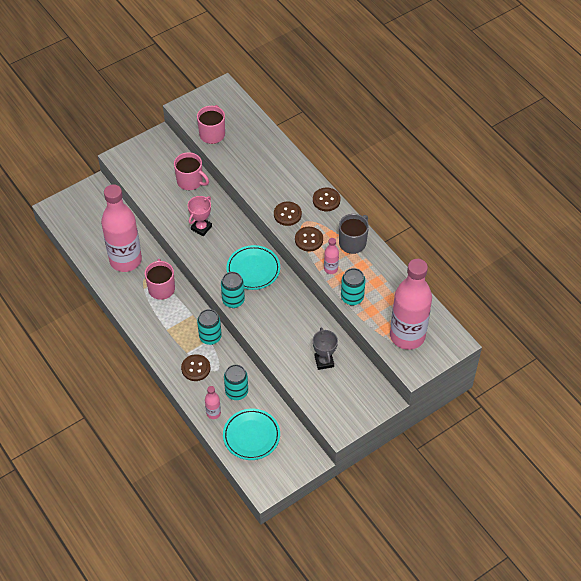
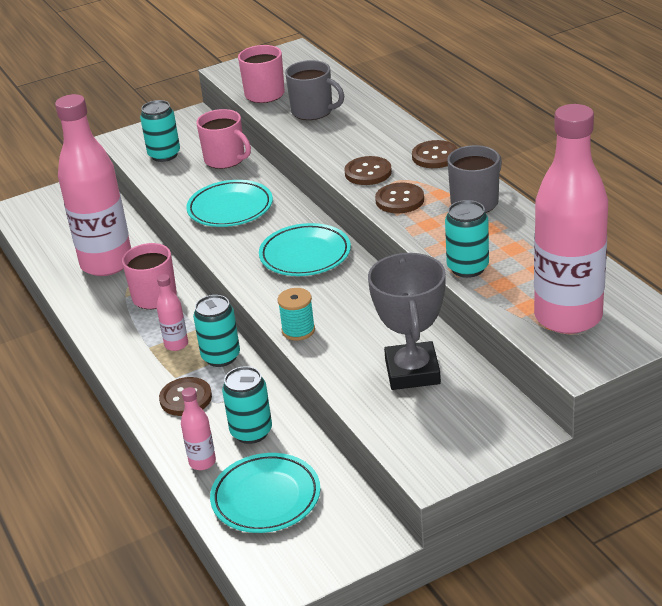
camera: 10 degrees right, 20 degrees down
(201, 228) = (230, 208): pink trophy -> turquoise plate
(233, 300) = (263, 292): turquoise can -> turquoise can (164, 155)
(246, 153) = (313, 111): none -> grey mug
(258, 331) = (298, 330): none -> turquoise spool
(324, 361) = (412, 372): grey trophy -> grey trophy, size x1.59
(331, 269) = (433, 233): pink bottle -> pink bottle (176, 344)

